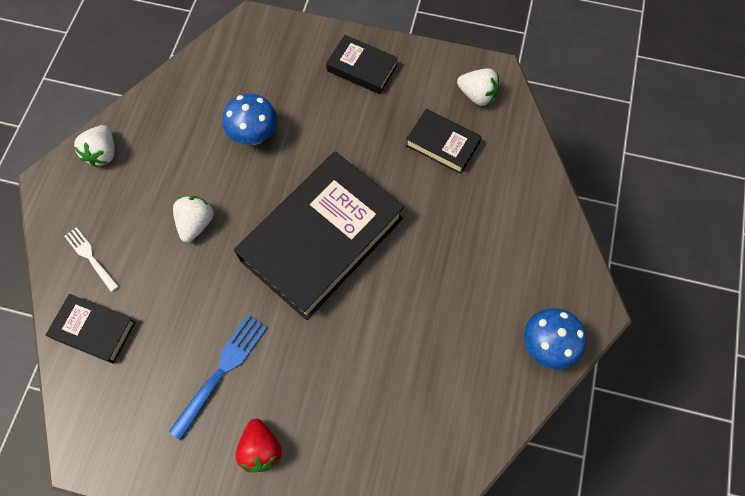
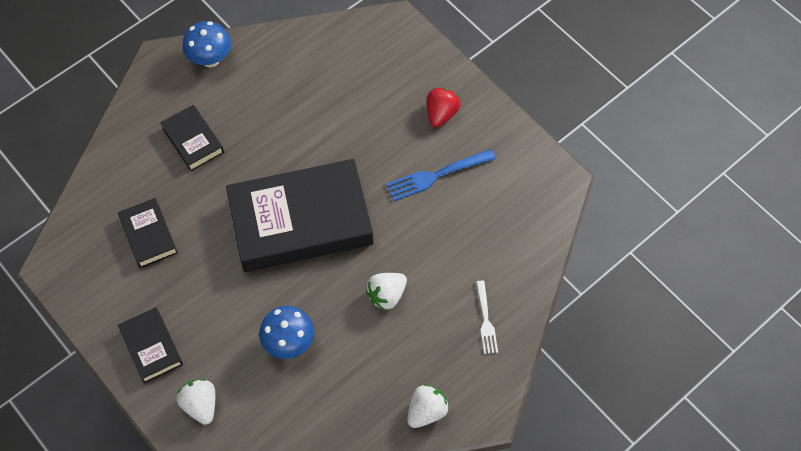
camera: 145 degrees left, 5 degrees down
(94, 330) = (512, 260): black book -> black book (193, 141)
(477, 95) = (83, 258): white strawberry -> white strawberry (200, 405)

